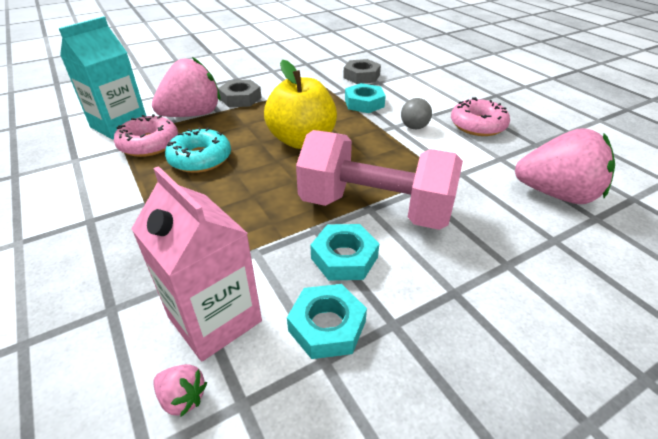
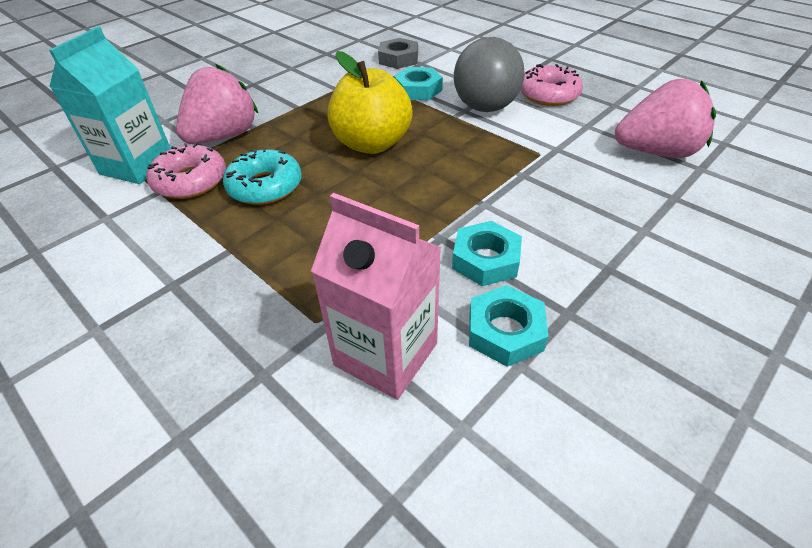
camera: 15 degrees left, 5 degrees up
(182, 398) = (398, 440): pink strawberry -> none
(240, 98) = (271, 107): grey nut -> none
(375, 208) = (490, 202): pink dumbbell -> none
(414, 127) = (485, 108): grey ball -> grey ball, size x2.00

